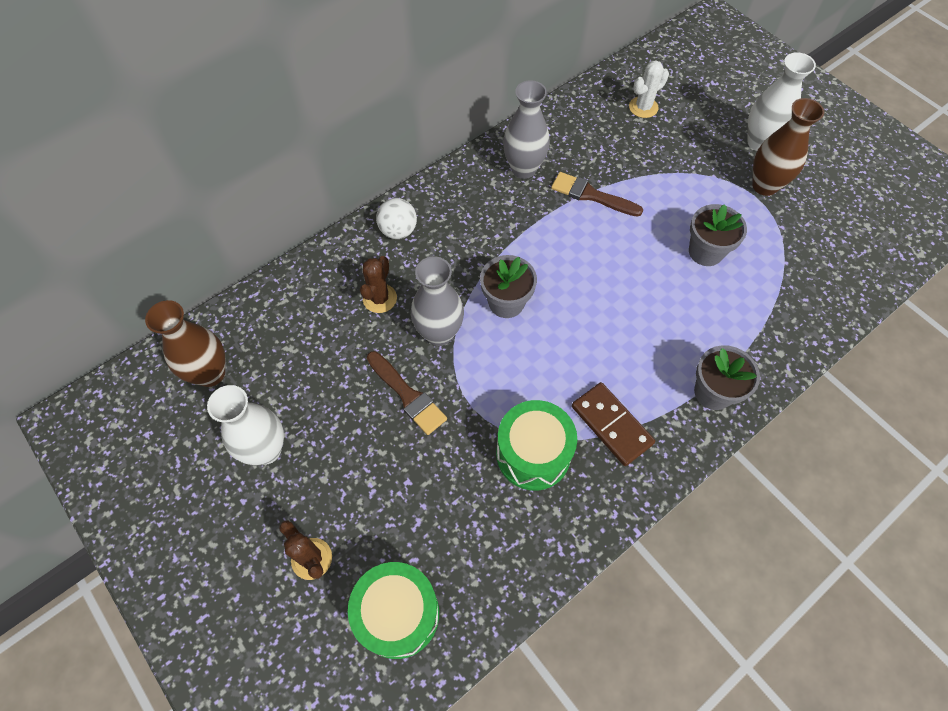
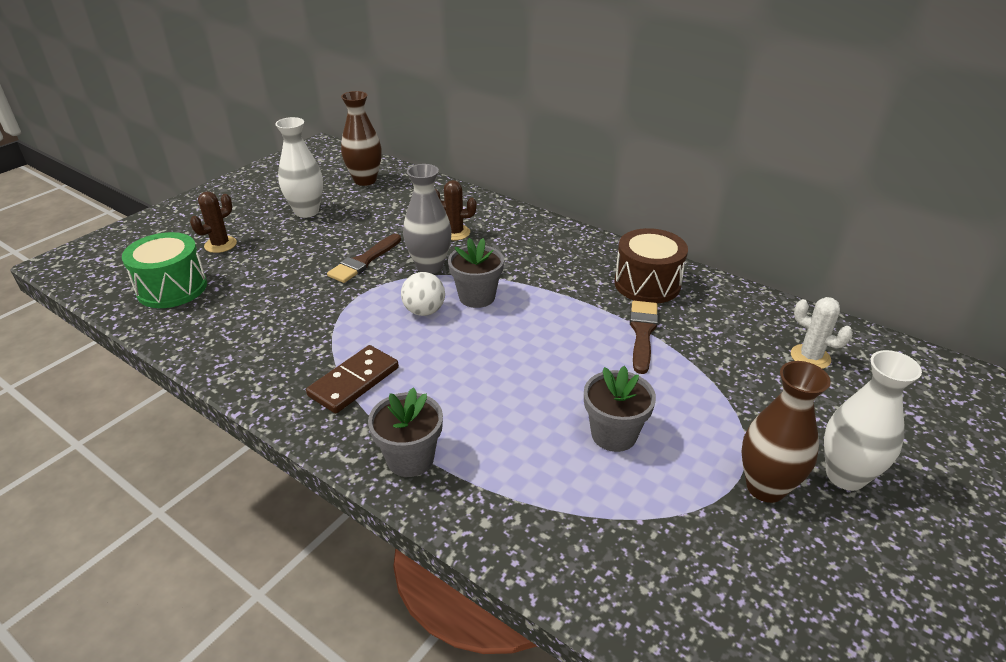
camera: 75 degrees right, 25 degrees down
(398, 231) = (529, 229): white ball -> white ball (424, 311)
(523, 169) = (647, 284): grey vase -> brown drum
(533, 454) = (316, 335): green drum -> none

